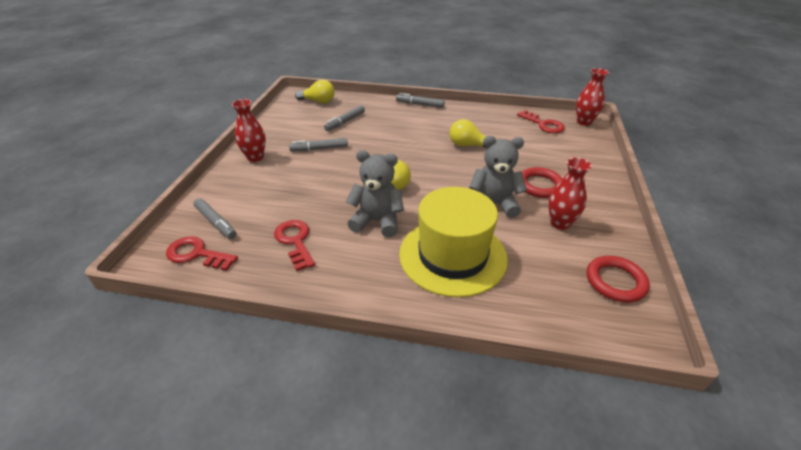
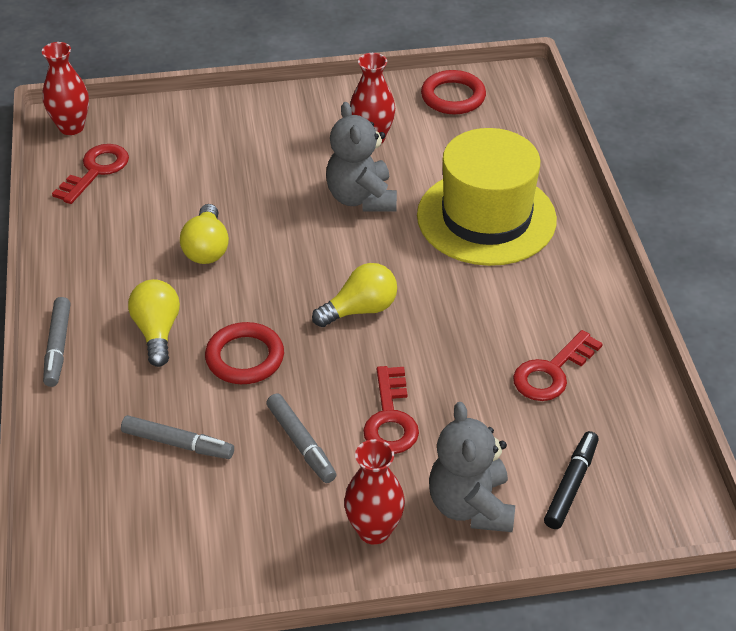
camera: 110 degrees left, 5 degrees up
(197, 254) = (641, 468): red key -> red key (390, 418)
(216, 222) = (570, 485): grey marker -> black marker
(318, 101) = (91, 531): yellow light bulb -> yellow light bulb (157, 332)
(377, 221) = (462, 302): grey teddy bear -> grey teddy bear (471, 506)
(539, 185) = (293, 161): red ring -> red ring (245, 357)

